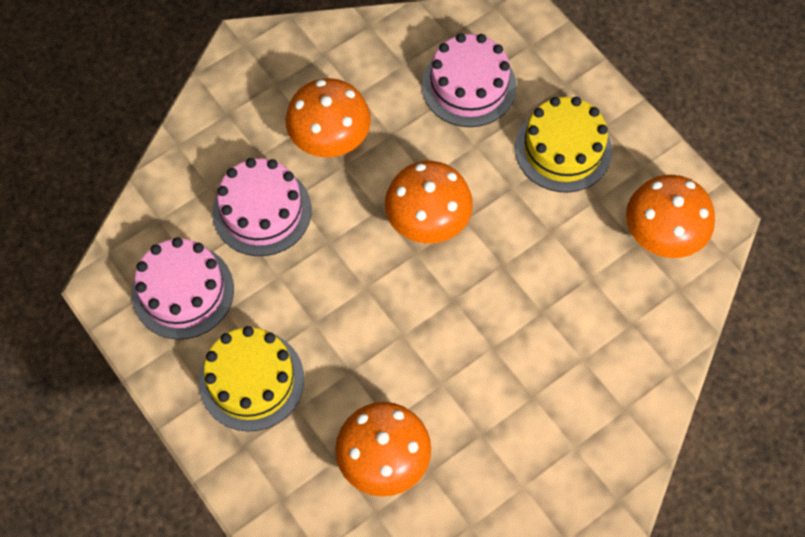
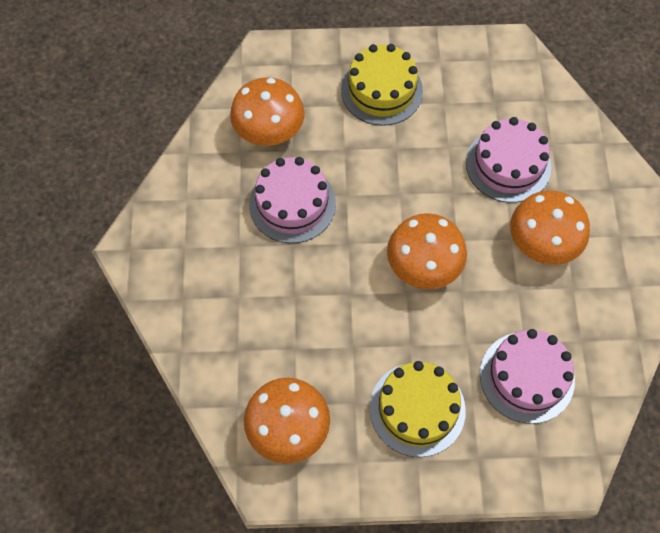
camera: 125 degrees right, 0 degrees up
(183, 291) = (476, 86): pink cake -> pink cake (292, 204)

